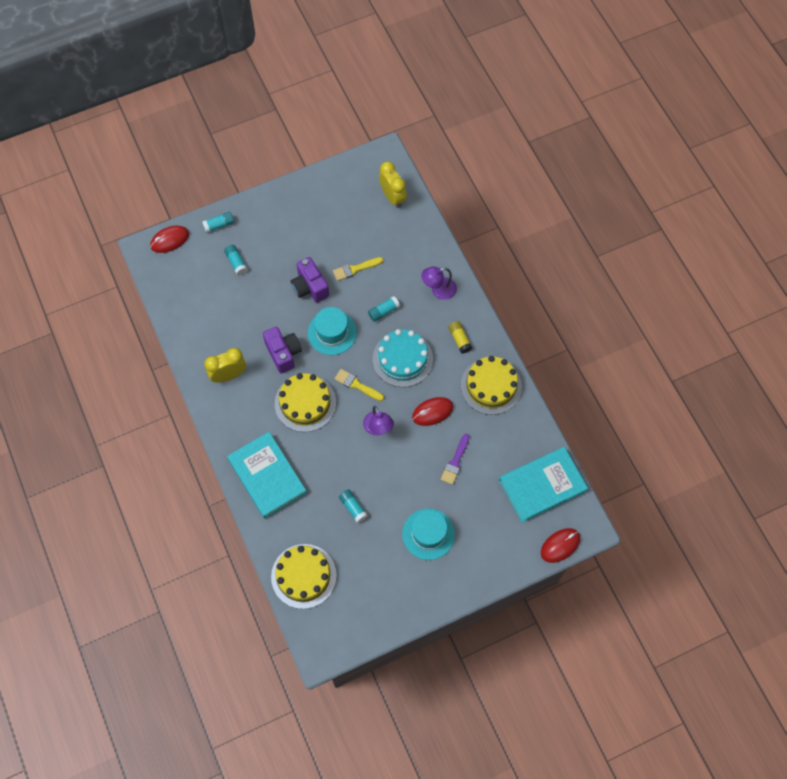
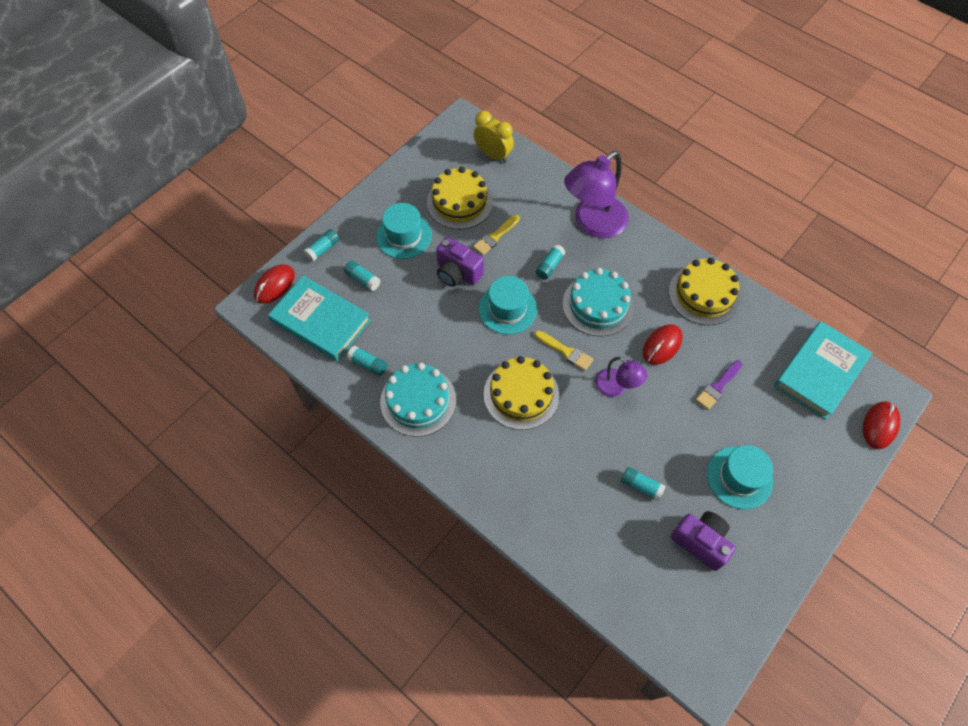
camera: 25 degrees left, 5 degrees down
(207, 332) = (368, 364): none -> turquoise glue stick
(229, 375) = (418, 401): yellow clock -> turquoise cake
(267, 476) = (524, 495): turquoise book -> turquoise book (321, 321)
(283, 353) = (467, 352): purple camera -> purple camera (700, 542)
(285, 239) = (404, 236): none -> turquoise hat
(303, 576) = (633, 593): yellow cake -> yellow cake (459, 202)
(356, 385) = (566, 351): yellow brush -> yellow brush turned 150 degrees counterclockwise
(438, 290) = (593, 224): purple lamp -> purple lamp, size x1.88
(455, 462) = (718, 387): purple brush -> purple brush turned 45 degrees clockwise
(459, 339) = (644, 262): yellow glue stick -> none

